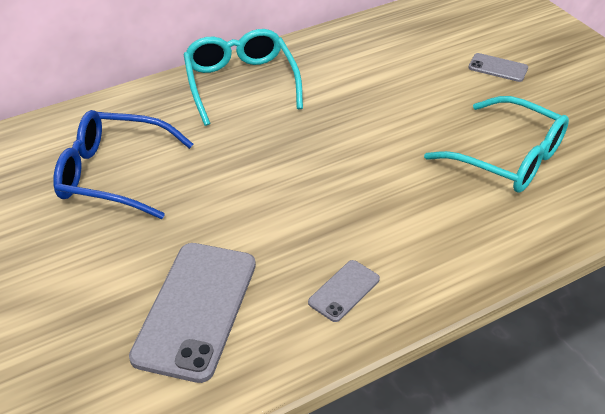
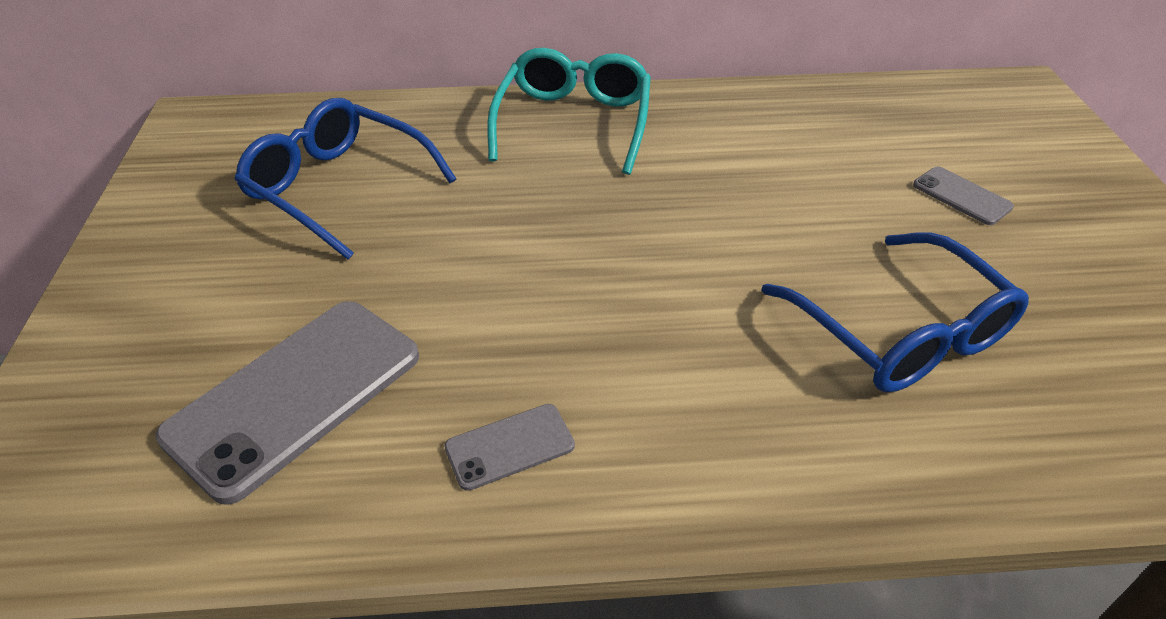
camera: 25 degrees right, 0 degrees up
(508, 158) = (900, 332): turquoise glasses -> blue glasses

